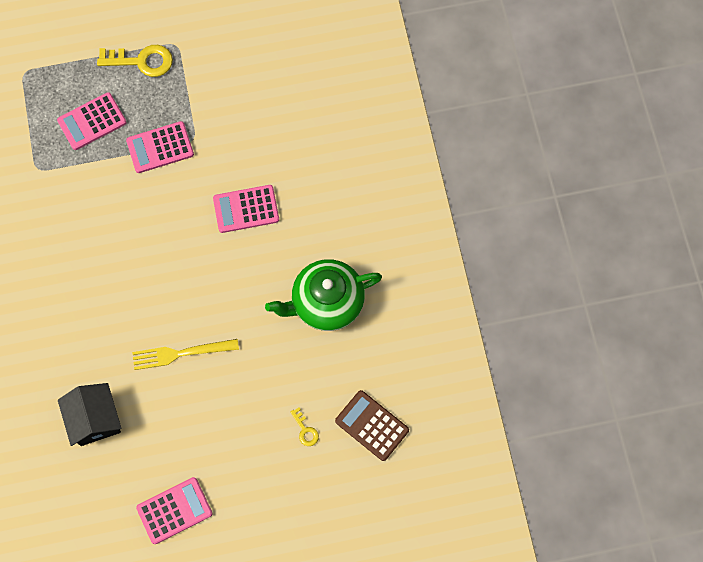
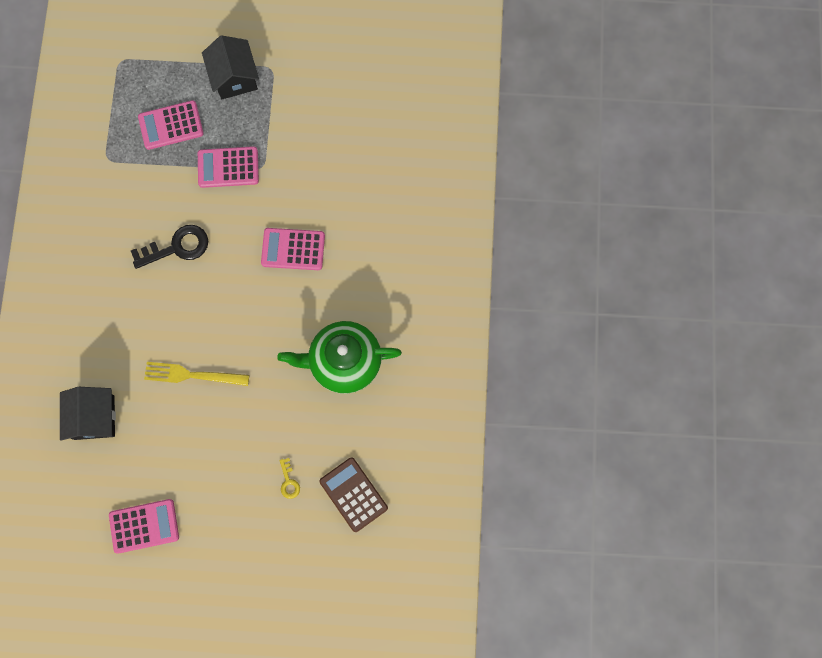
camera: 15 degrees right, 5 degrees up
(131, 235) = (177, 247): none -> black key
(142, 61) = (234, 77): yellow key -> black house

